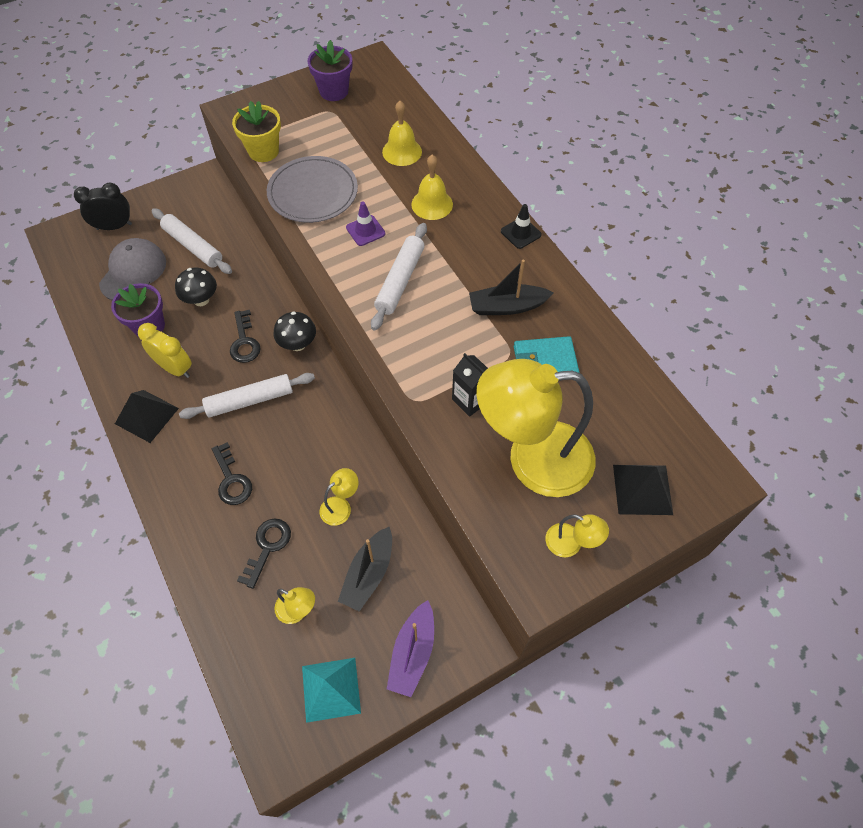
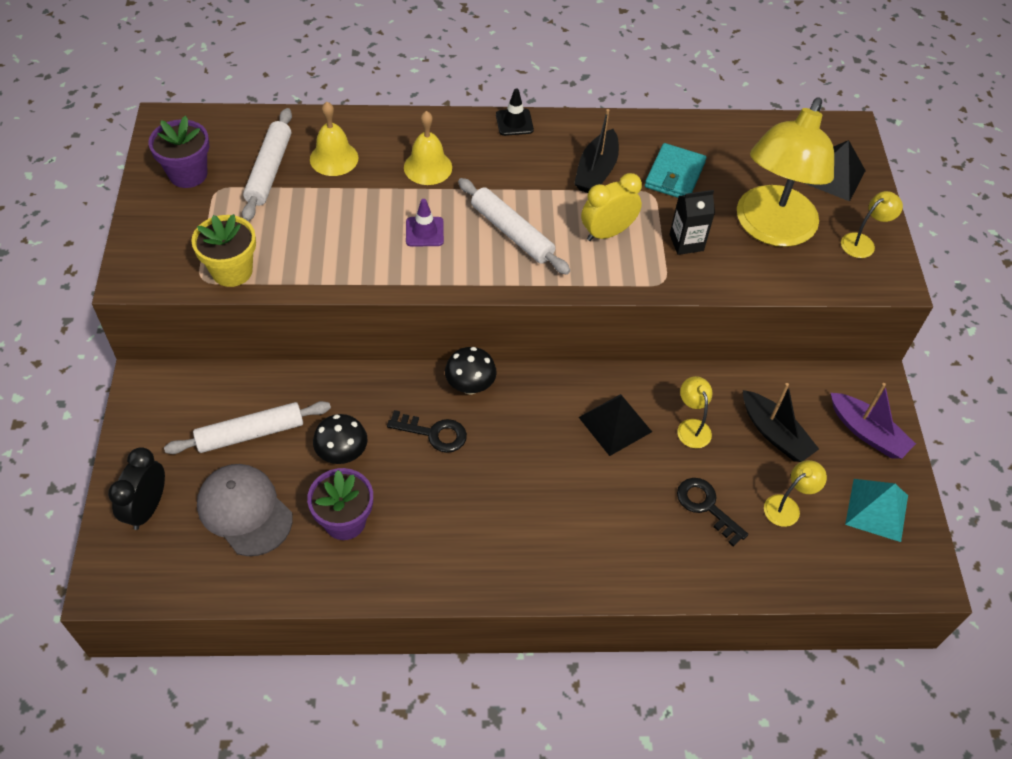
camera: 65 degrees left, 5 degrees down
(146, 415) = (477, 565): black pyramid -> black pyramid (615, 424)
(175, 368) = (426, 514): yellow clock -> yellow clock (607, 233)
(232, 480) = (610, 510): black key -> none
(250, 400) = (517, 457): white rolling pin -> white rolling pin (269, 170)
(313, 192) = (334, 252): grey plate -> none

